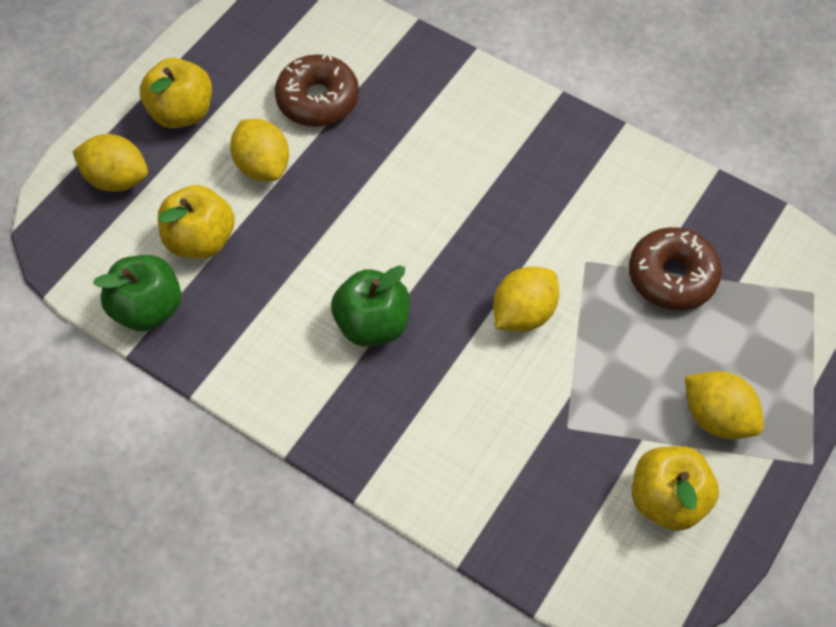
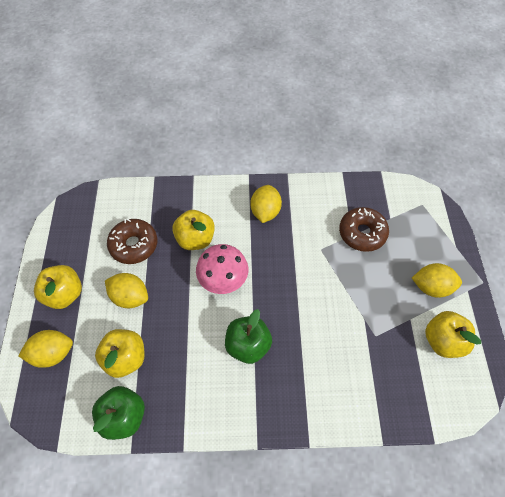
camera: 35 degrees left, 0 degrees up
(406, 218) = (223, 279): none -> pink mushroom
(409, 140) = (195, 239): none -> yellow apple
(523, 313) = (313, 292): yellow lemon -> yellow lemon (265, 212)

